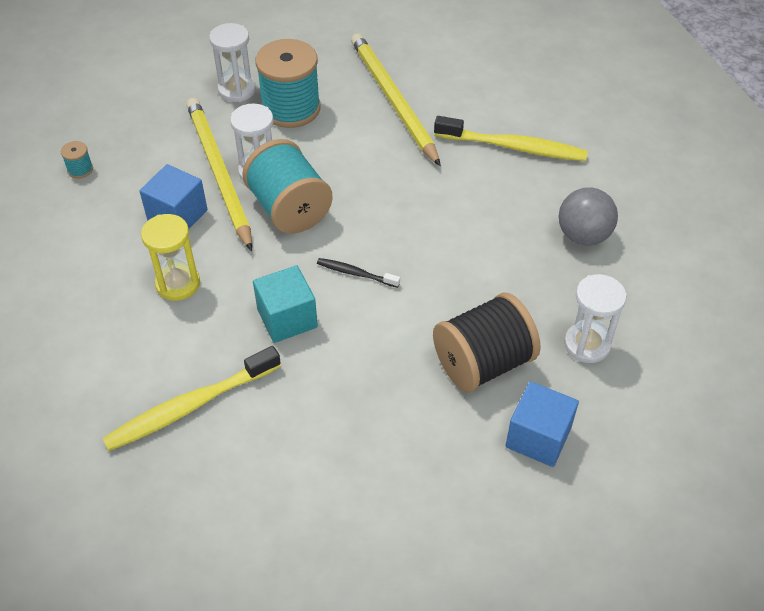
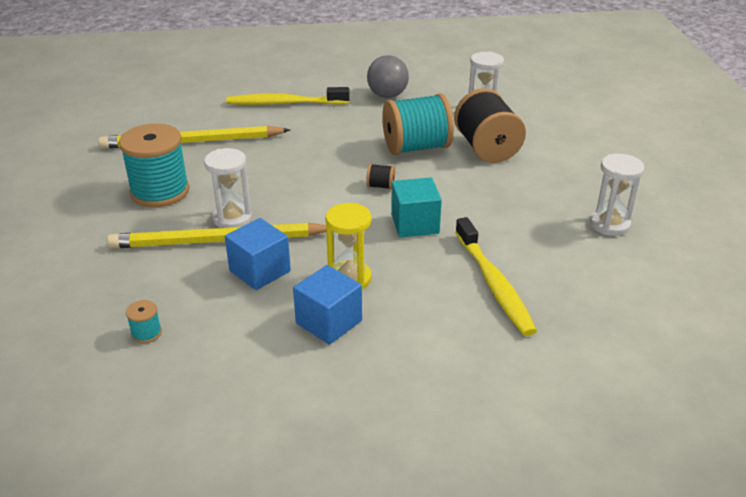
camera: 75 degrees left, 15 degrees down
(237, 90) = (106, 218): white hourglass -> white hourglass (609, 224)
(289, 209) = (290, 208): turquoise spool -> turquoise spool (416, 147)
(356, 273) = (380, 186): black toothbrush -> black spool
(513, 147) = (285, 103): yellow toothbrush -> yellow toothbrush turned 120 degrees counterclockwise
(538, 437) = (553, 140): blue cube -> blue cube (329, 322)

